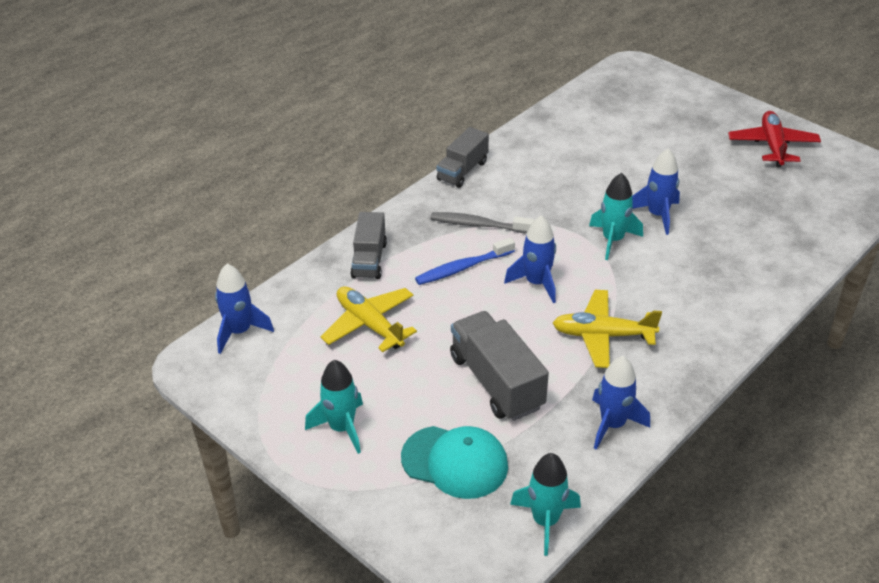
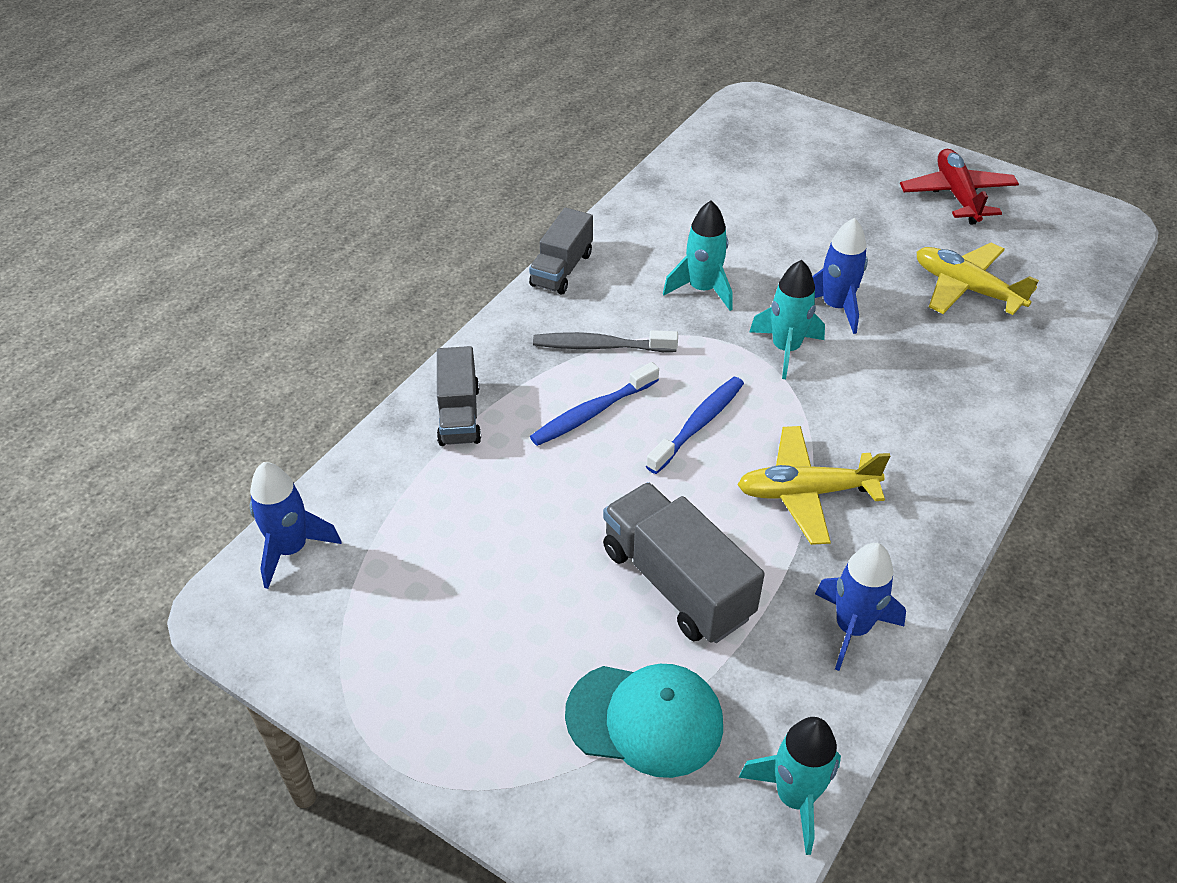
camera: 10 degrees left, 5 degrees up
(341, 428) = (469, 686): turquoise rocket -> turquoise rocket (702, 289)
(369, 325) = (479, 515): yellow plane -> yellow plane (966, 289)
(536, 283) = (698, 424): blue rocket -> blue toothbrush

